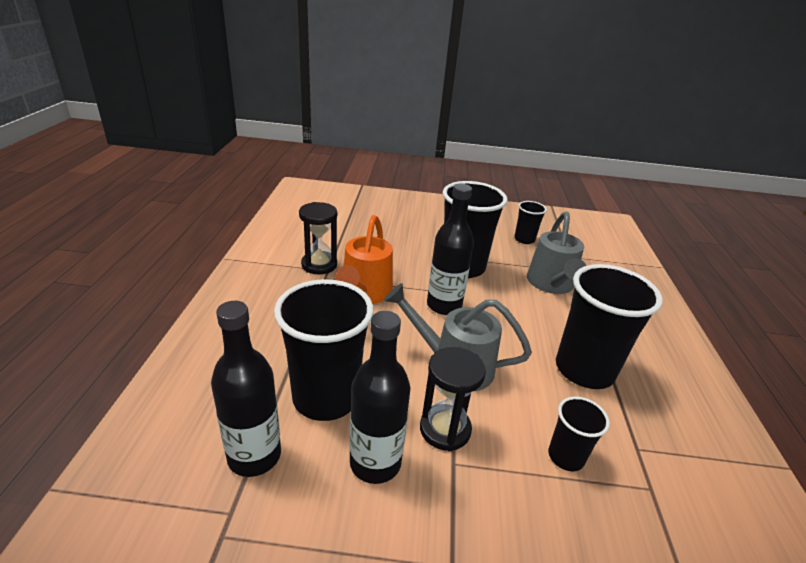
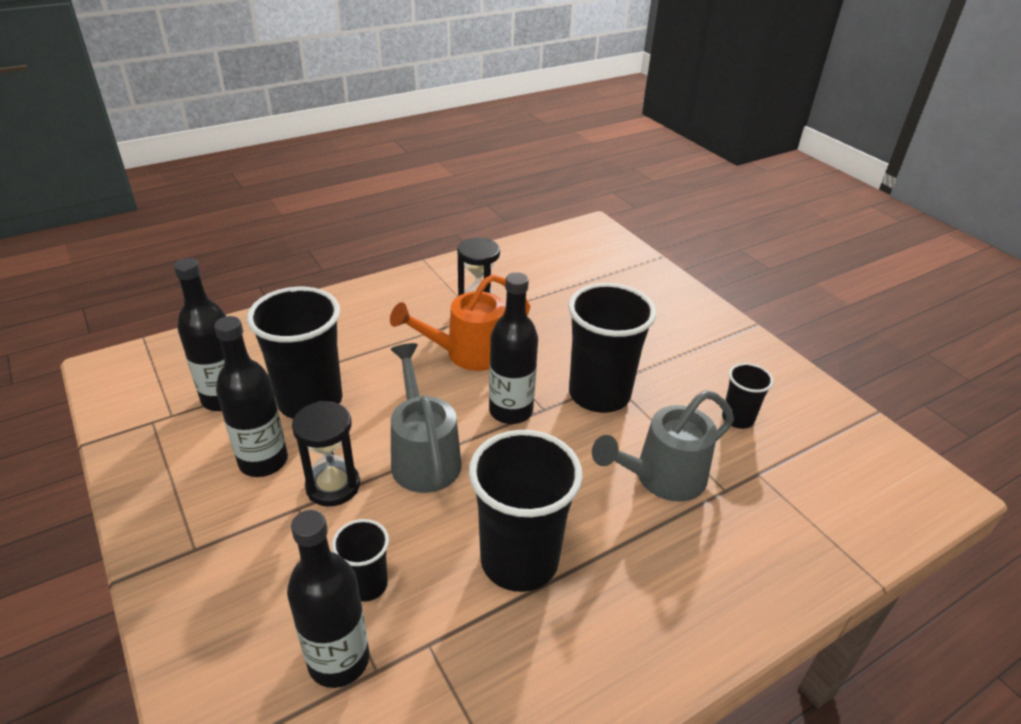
camera: 55 degrees right, 5 degrees up
(634, 508) = (339, 660): none -> black bottle

